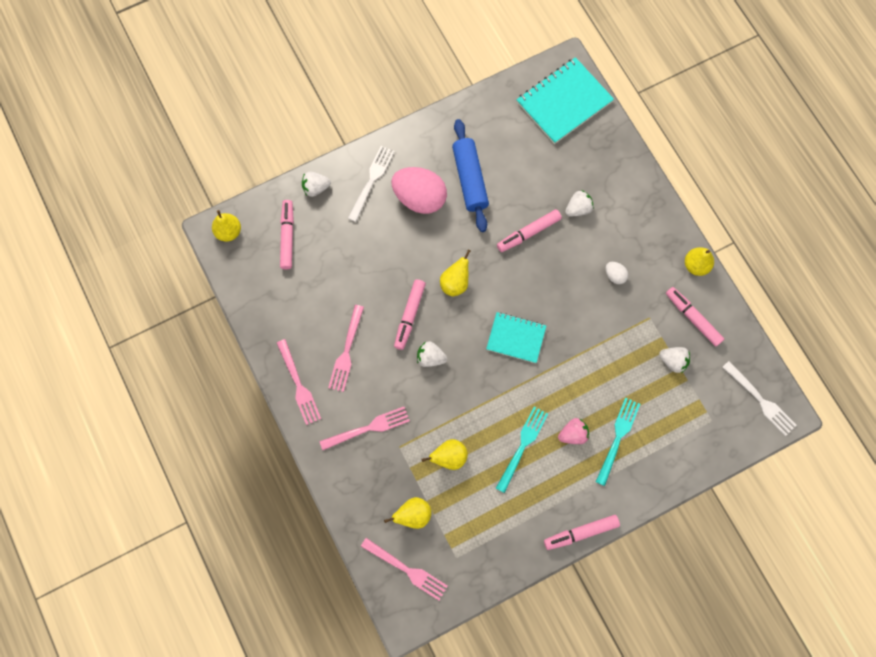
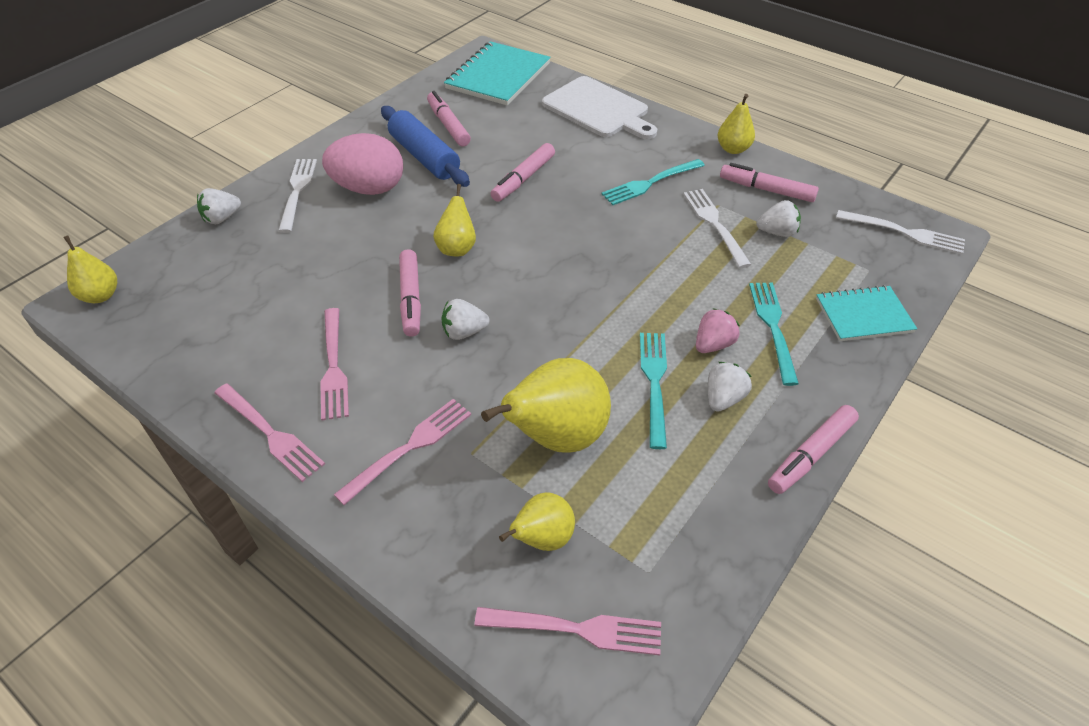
camera: 25 degrees left, 25 degrees down
(287, 236) = (195, 274): pink marker -> pink marker (448, 125)
(449, 457) = (556, 437): yellow pear -> yellow pear, size x1.79
(516, 338) = (569, 274): turquoise notebook -> turquoise notebook (863, 315)
(578, 209) = (568, 144): white strawberry -> white strawberry (723, 398)
(615, 276) = (650, 183): white egg -> turquoise fork
(621, 176) = (598, 109): none -> white cutting board
(635, 335) = (715, 224): none -> white fork

